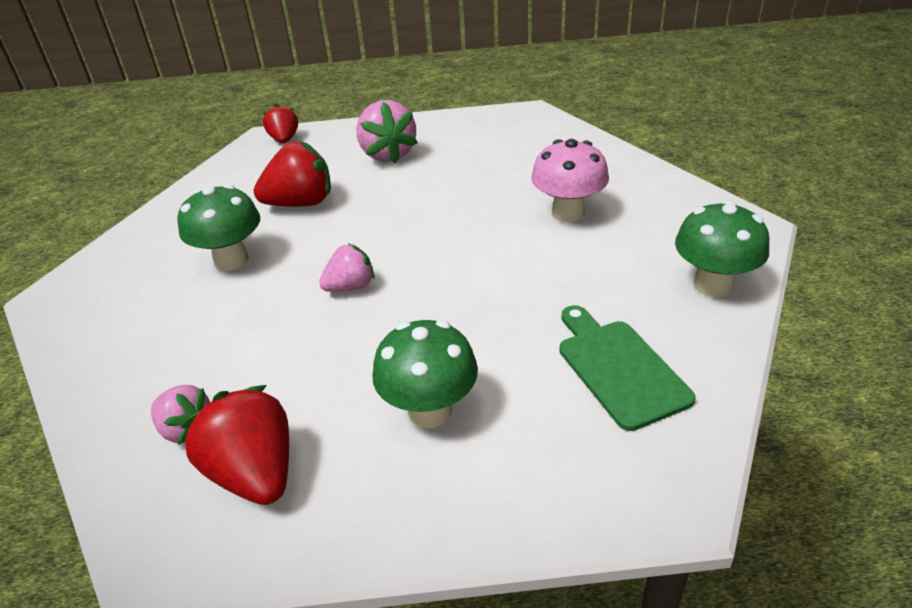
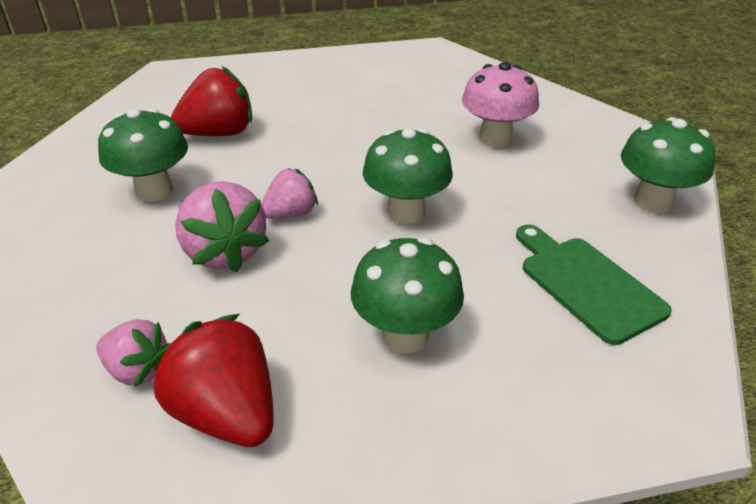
camera: 10 degrees left, 0 degrees up
(284, 140) = (188, 73): red strawberry -> none
(387, 154) = (300, 86): pink strawberry -> pink strawberry (224, 252)
(460, 288) = (406, 212): none -> green mushroom

